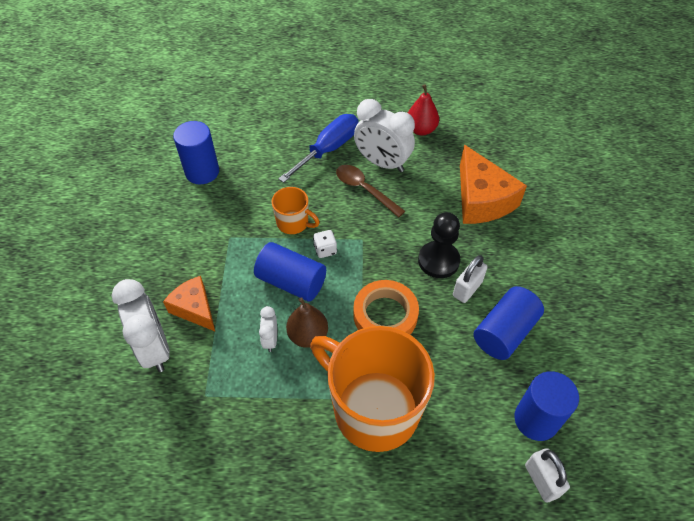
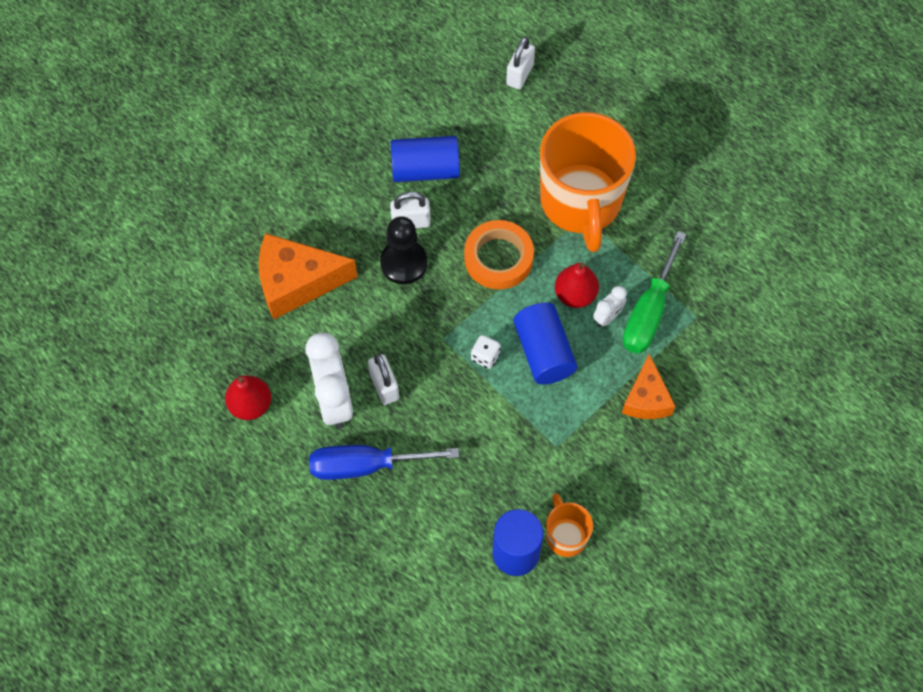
camera: 135 degrees left, 10 degrees up
(154, 348) = (707, 390): white clock -> none
(244, 368) = (649, 312): none -> green screwdriver
(293, 223) = (485, 409): orange mug -> orange mug (565, 536)
(308, 335) = (575, 295): brown pear -> red pear
(364, 189) = (384, 386): brown spoon -> white padlock
(481, 199) = (297, 282): orange cheese -> orange cheese turned 120 degrees counterclockwise
(536, 419) = (478, 104): blue cylinder -> none

